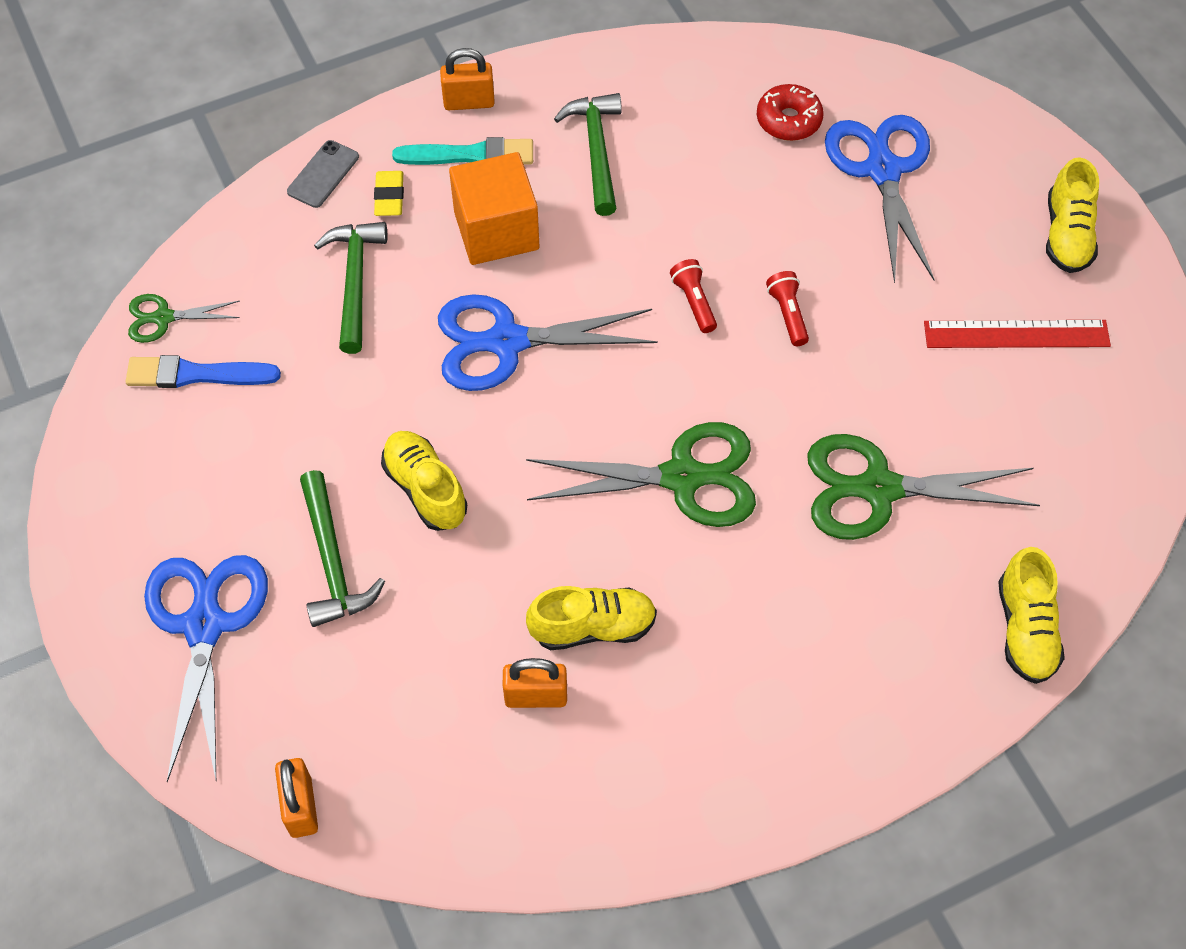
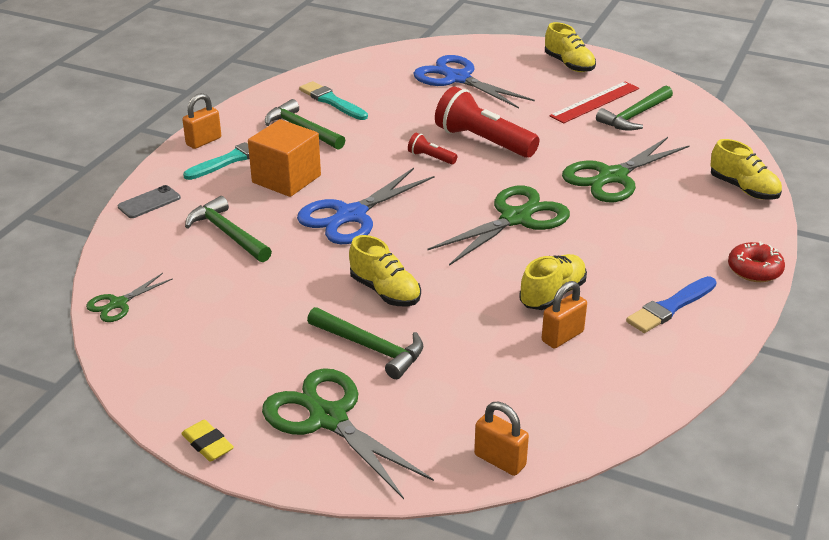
camera: 40 degrees left, 25 degrees down
(197, 374) = (174, 316): blue brush -> blue brush (670, 307)
(204, 626) = (328, 418): blue scissors -> green scissors
(323, 174) = (149, 202): grey phone -> grey phone turned 60 degrees clockwise
(389, 197) = (204, 193): yellow eraser -> yellow eraser (207, 444)
(425, 489) = (385, 291): yellow shoe -> yellow shoe turned 150 degrees counterclockwise
(681, 118) = (332, 101): none -> turquoise brush
(788, 120) = (388, 81): red donut -> red donut (754, 270)
(788, 314) = (483, 141): red flashlight -> red flashlight, size x2.17
(1040, 396) = (634, 116): none -> green hammer

